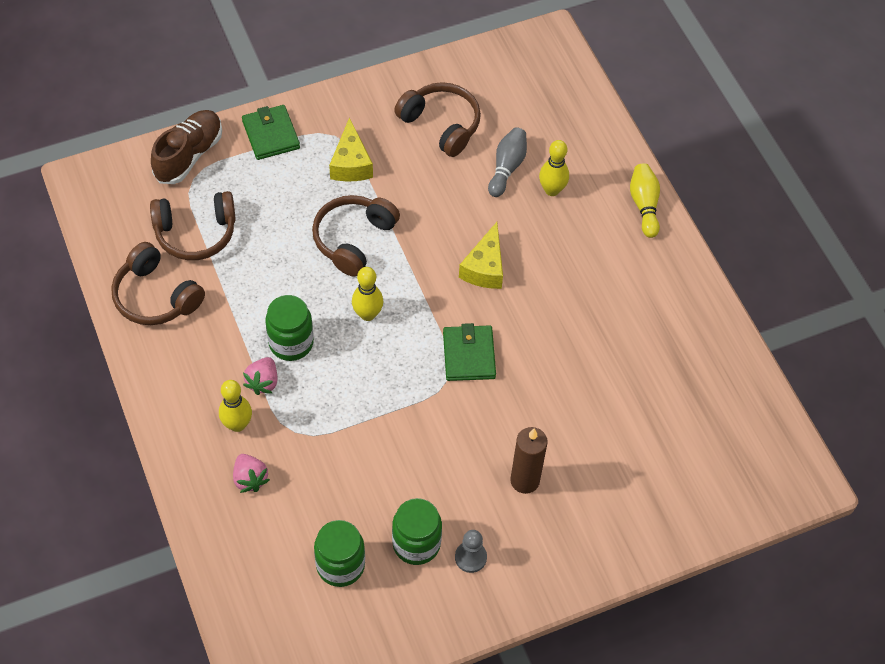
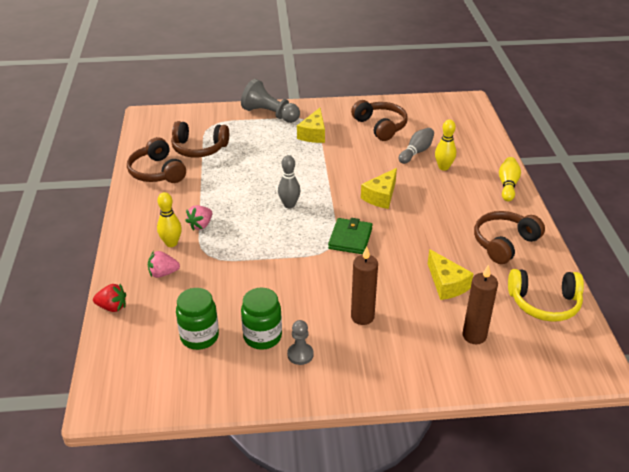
camera: 20 degrees right, 20 degrees down
(189, 155) = (215, 115): brown shoe -> none
(210, 550) = (112, 307): none -> red strawberry
(250, 479) = (163, 273): pink strawberry -> pink strawberry turned 90 degrees clockwise
(271, 135) = (270, 114): green wallet -> grey pawn
(291, 343) = (230, 209): green jar -> none
(353, 239) = (298, 168): brown headphones -> brown headphones (504, 243)
(367, 314) = (289, 205): yellow bowling pin -> grey bowling pin
(610, 401) = (446, 284): none -> yellow cheese
(662, 473) = (474, 336): none -> brown candle
(730, 401) = (544, 303): none -> yellow headphones

